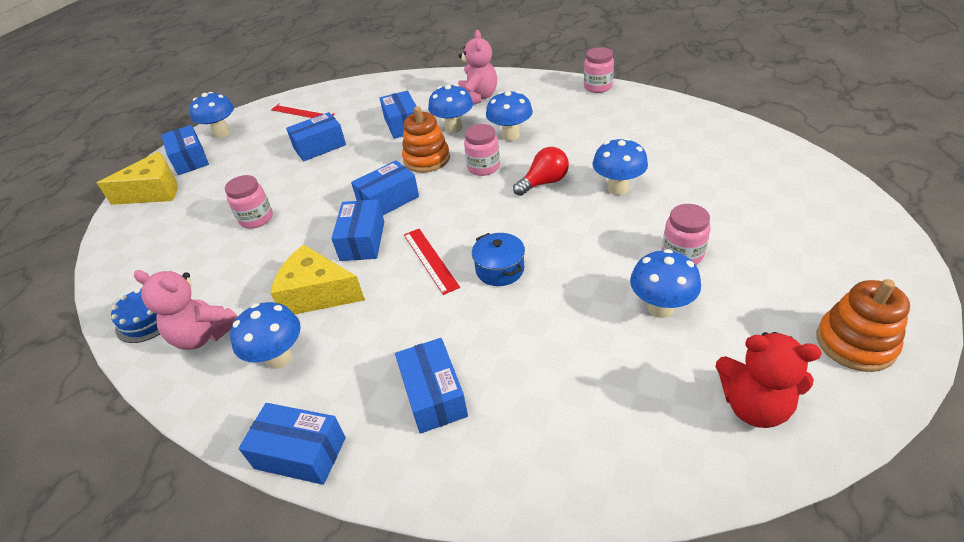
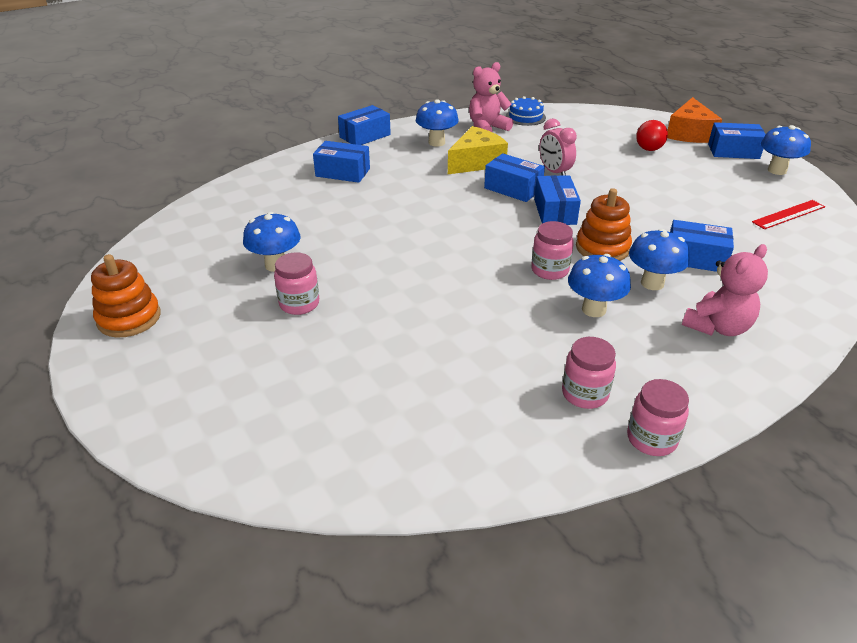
camera: 120 degrees right, 5 degrees down
(154, 191) = (689, 133): yellow cheese -> orange cheese
(256, 219) = (597, 160): pink jar -> pink jar (584, 394)
(304, 232) = (554, 172): none -> pink clock
(319, 147) = (693, 206): blue box -> none
(430, 260) = (454, 205): red ruler -> none
(477, 98) = (717, 327): pink teddy bear -> pink teddy bear turned 75 degrees counterclockwise
(500, 269) = (404, 225): blue pot -> none
(544, 182) = (482, 289): red light bulb -> red light bulb (647, 146)
(617, 188) = (418, 323): blue mushroom -> none
(754, 405) = (175, 254): red teddy bear -> none

